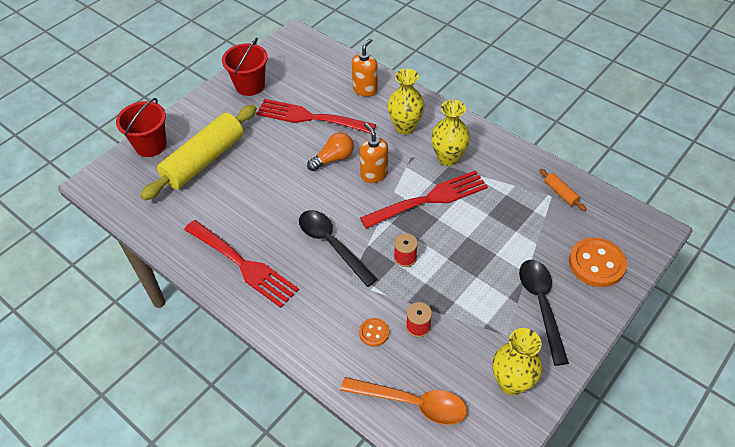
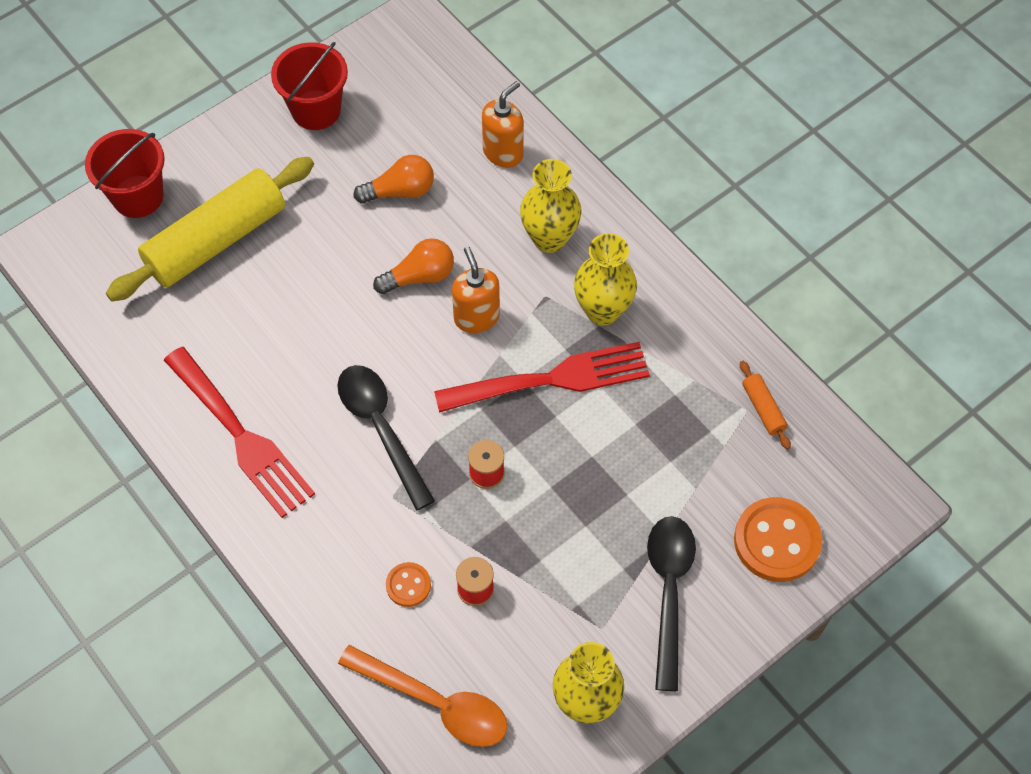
camera: 10 degrees right, 10 degrees up
(310, 117) = (400, 191): red fork -> orange light bulb

